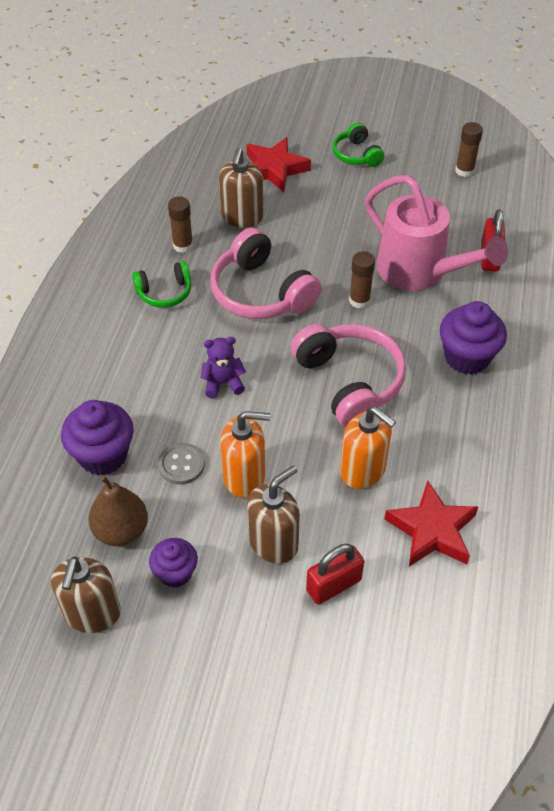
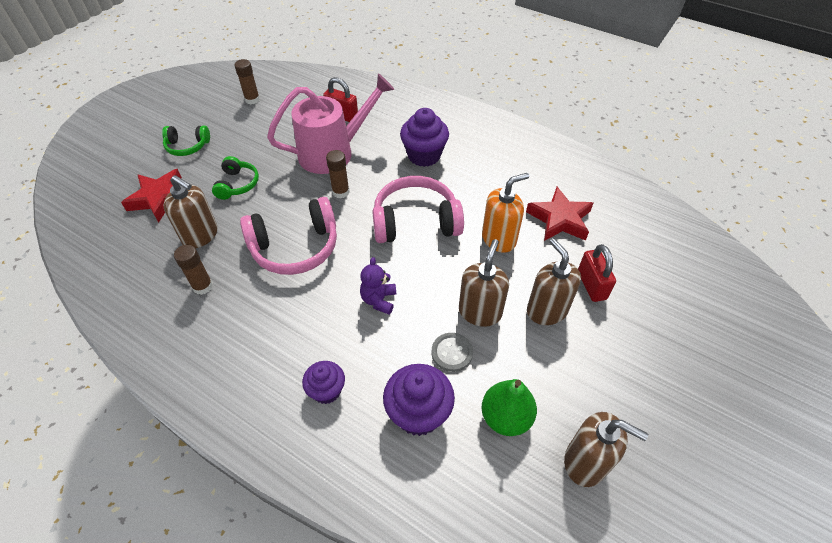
camera: 70 degrees left, 0 degrees up
(121, 530) = (505, 417): brown pear -> green pear
(165, 292) = (251, 315): green headphones -> green headphones (237, 184)
(175, 573) = (558, 385): purple cupcake -> purple cupcake (326, 391)
(244, 477) = (480, 312): orange soap dispenser -> brown soap dispenser

